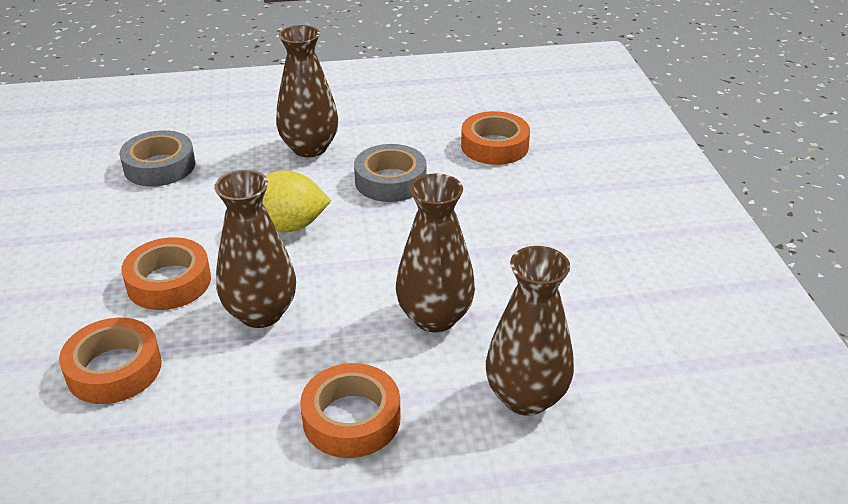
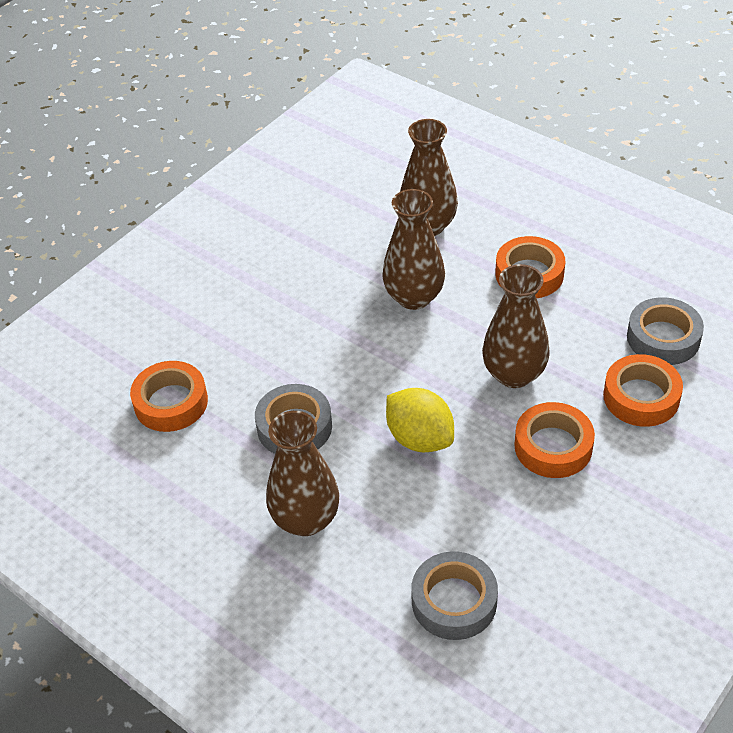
camera: 130 degrees left, 10 degrees up
(131, 446) = (663, 338): none -> grey tape

